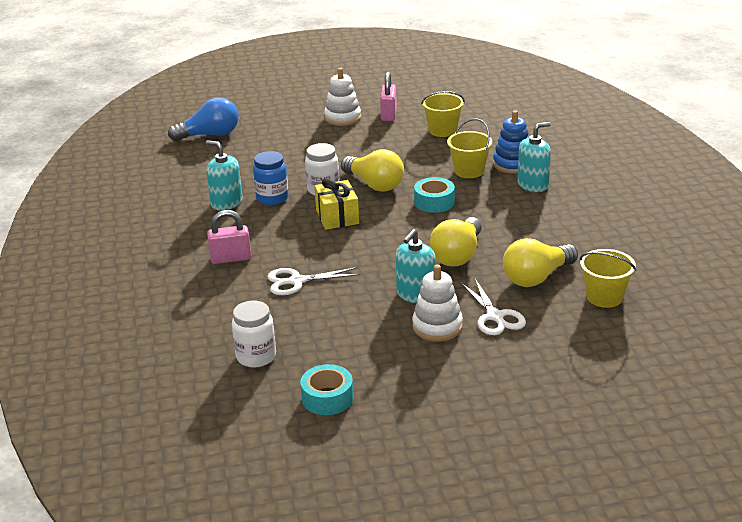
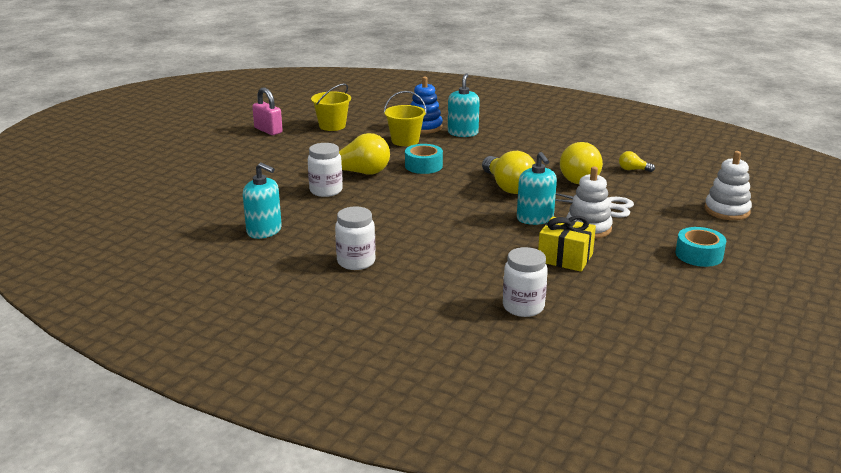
camera: 50 degrees left, 5 degrees down
(210, 135) = (135, 195): blue light bulb -> none
(226, 203) = (264, 231): turquoise soap dispenser -> turquoise soap dispenser turned 135 degrees counterclockwise
(231, 258) = (356, 262): pink padlock -> white jar
(272, 198) = (296, 212): blue jar -> none
(296, 281) = (441, 250): white scissors -> none
(327, 398) = (623, 301): turquoise tape -> turquoise tape (699, 255)
(337, 217) = (376, 201): yellow gift -> yellow gift (565, 258)
(342, 118) = (234, 144): white stacking toy -> white stacking toy (727, 210)
(604, 297) = (633, 170): yellow bucket -> yellow light bulb

